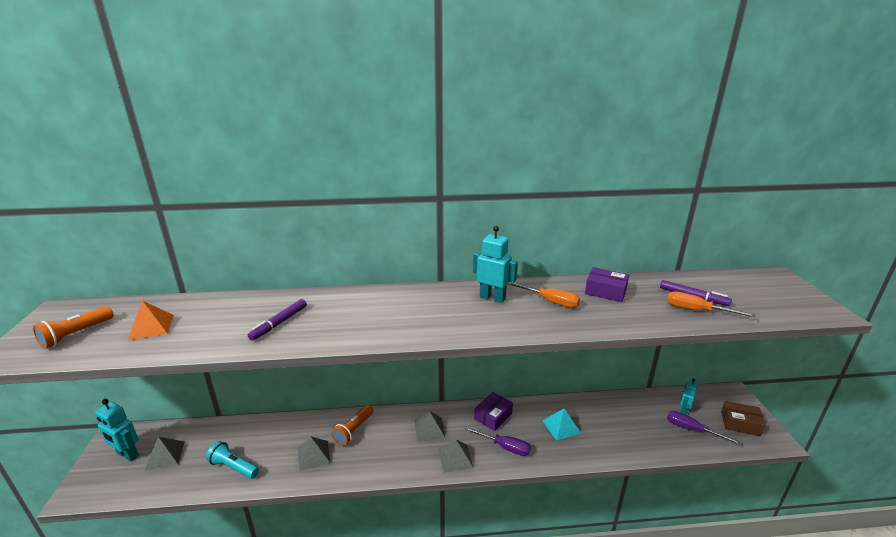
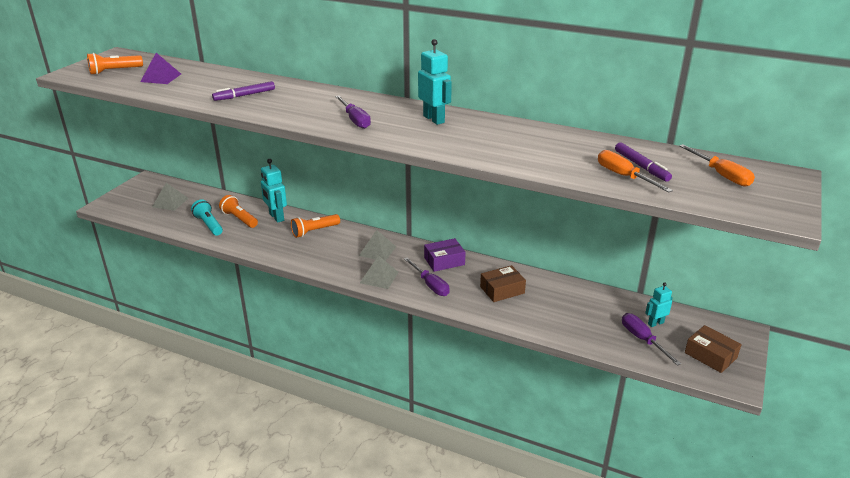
camera: 30 degrees right, 5 degrees up
(127, 454) = (147, 194): turquoise robot -> turquoise robot (276, 217)
(151, 327) = (161, 77): orange pyramid -> purple pyramid
(264, 446) = (239, 219): none -> orange flashlight
(314, 455) = (270, 237): grey pyramid -> none
(426, 320) = (355, 120): none -> purple screwdriver
(550, 301) = (483, 134): orange screwdriver -> orange screwdriver (721, 175)
(561, 426) = (502, 290): turquoise pyramid -> brown box
(605, 291) = (552, 140): purple box -> none

